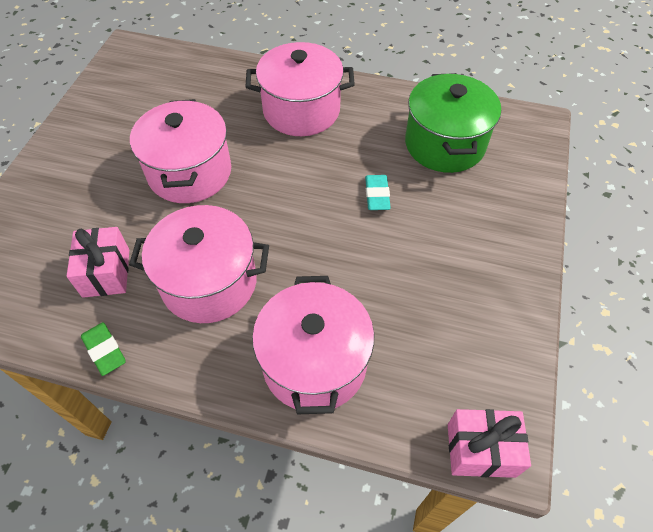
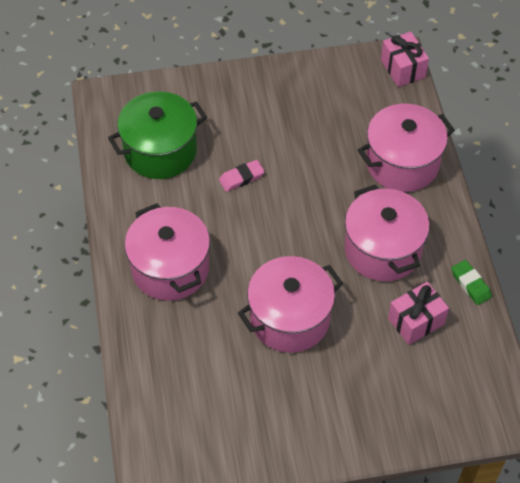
camera: 115 degrees left, 0 degrees up
(104, 350) = (470, 284): green eraser -> green eraser turned 60 degrees counterclockwise
(377, 195) = (241, 178): turquoise eraser -> pink eraser

